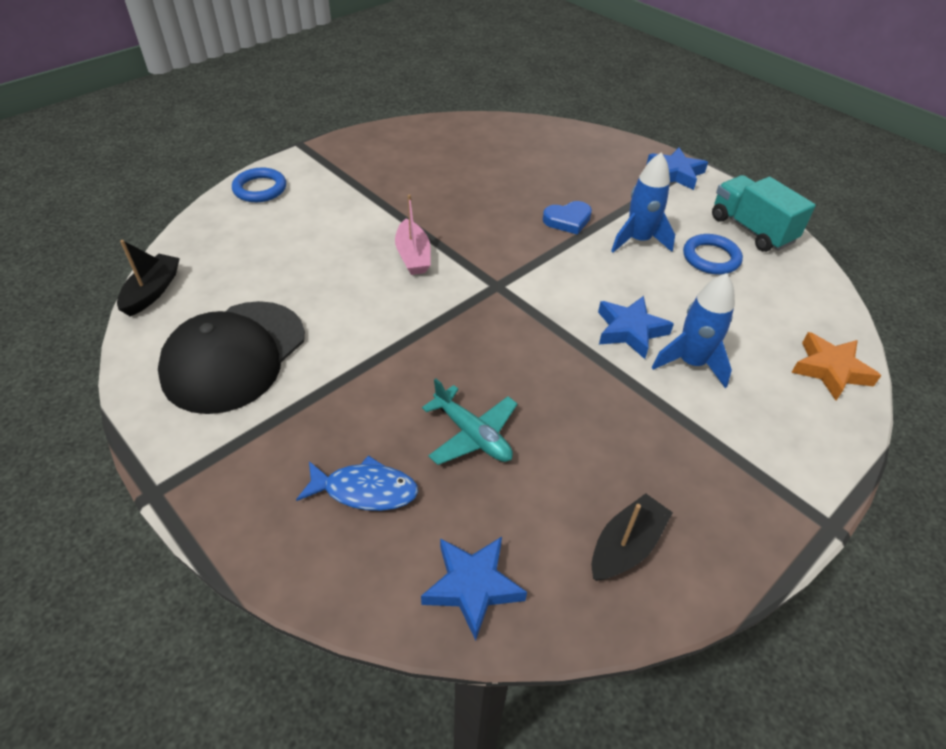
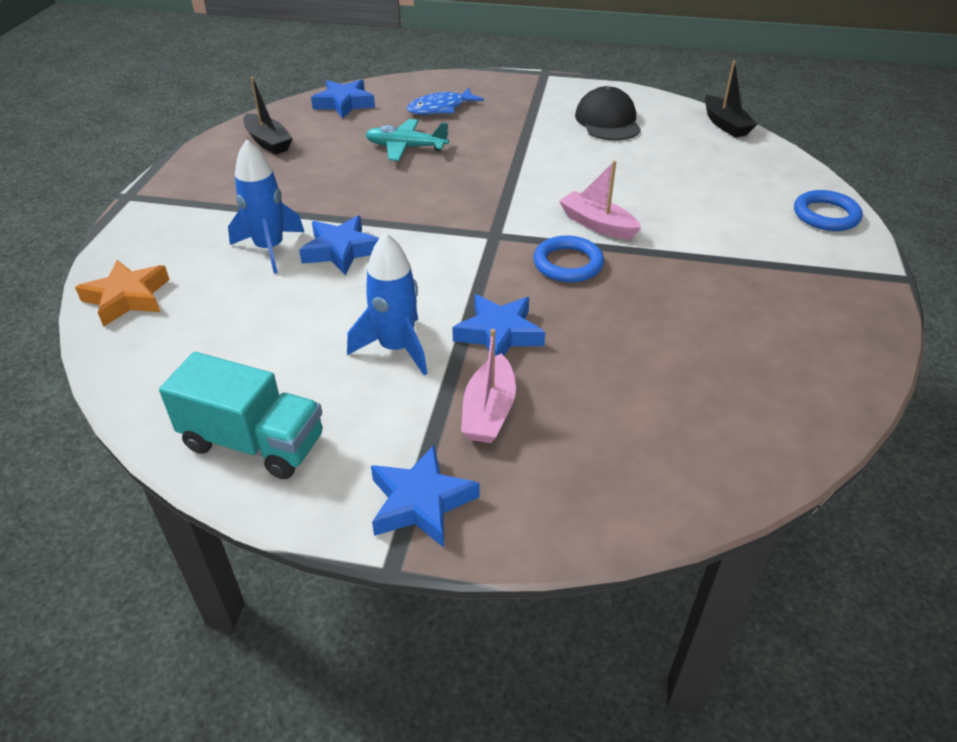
camera: 145 degrees right, 5 degrees down
(234, 356) = (607, 121): black cap -> black cap, size x0.67
(568, 220) = (499, 334): blue heart -> blue star
(611, 190) = (489, 411): none -> pink boat
(626, 546) = (268, 142): black boat -> black boat turned 45 degrees counterclockwise
(711, 258) = (294, 367): blue ring -> blue ring (568, 264)

